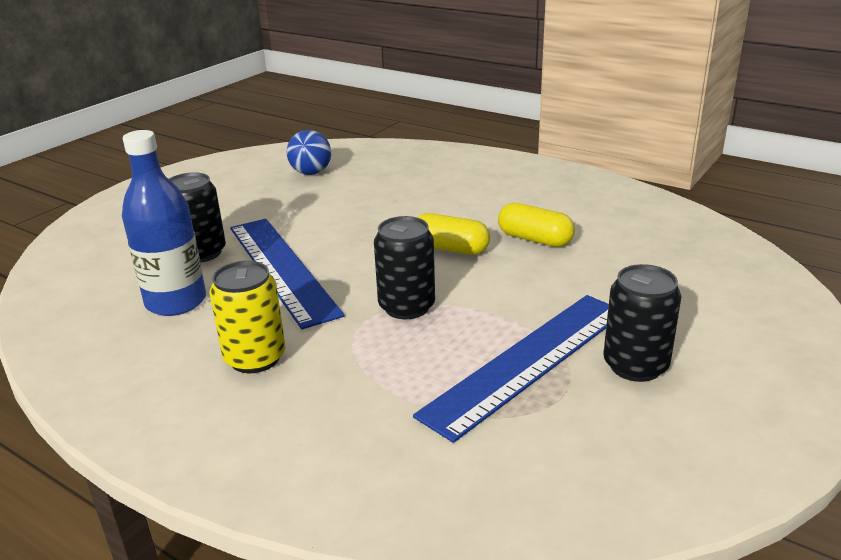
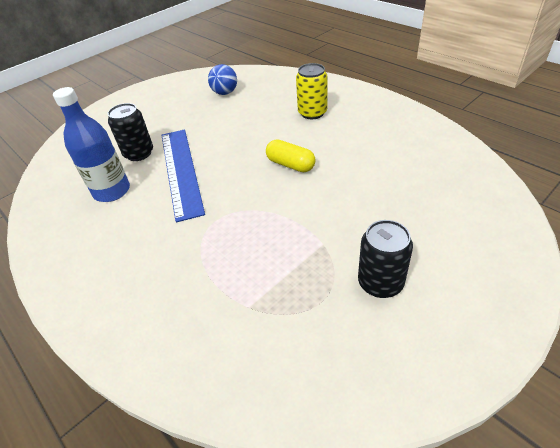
camera: 15 degrees right, 15 degrees up
(255, 358) = (141, 242): yellow can -> yellow can (312, 113)
(406, 307) = (246, 211): black can -> none
(527, 361) = (308, 268): blue ruler -> none
(534, 239) = (349, 162): yellow capsule -> none

